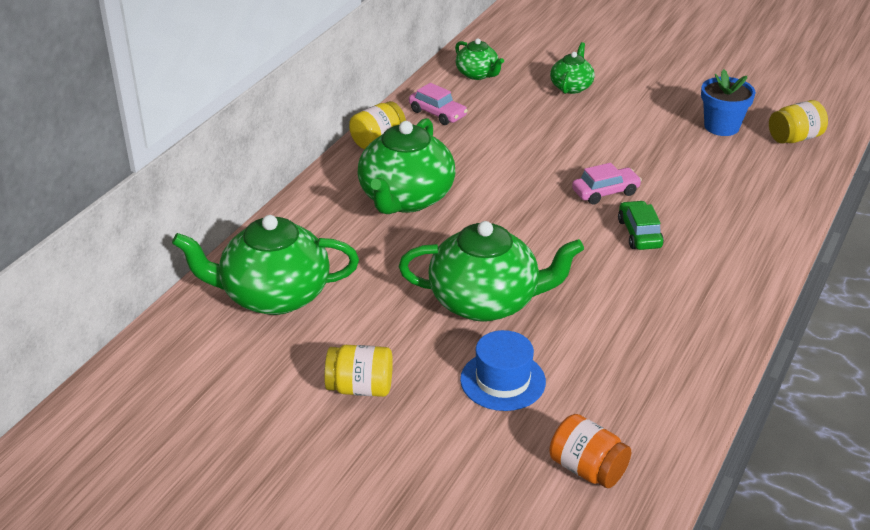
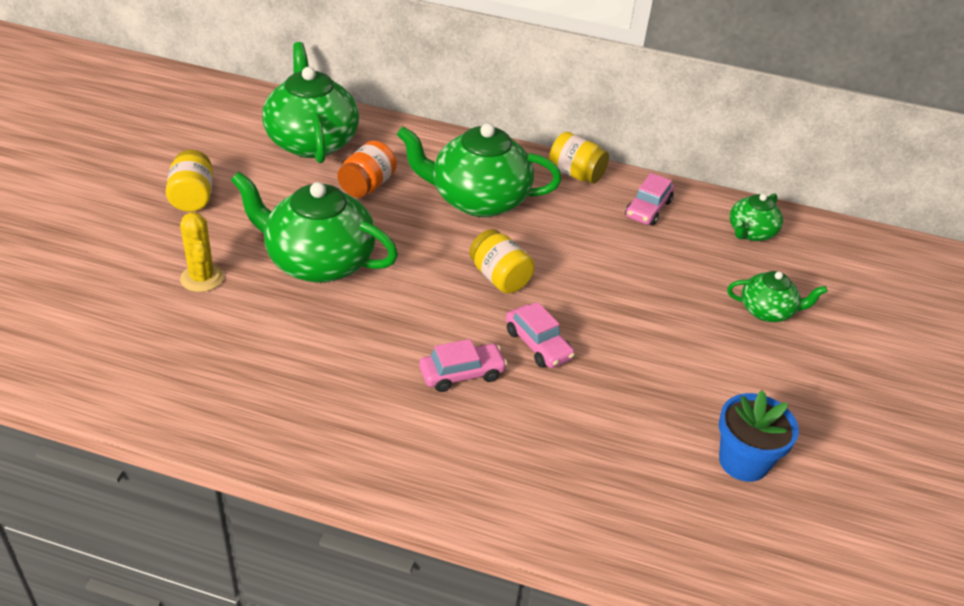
camera: 75 degrees right, 5 degrees up
(486, 302) = (318, 261): green teapot -> green teapot turned 120 degrees clockwise
(502, 380) = (202, 278): blue hat -> yellow cactus
(587, 469) = (79, 336): orange jar -> orange jar (367, 185)
(639, 233) = (462, 374): green car -> pink car
(794, 138) = (753, 549): yellow jar -> yellow jar (499, 277)

